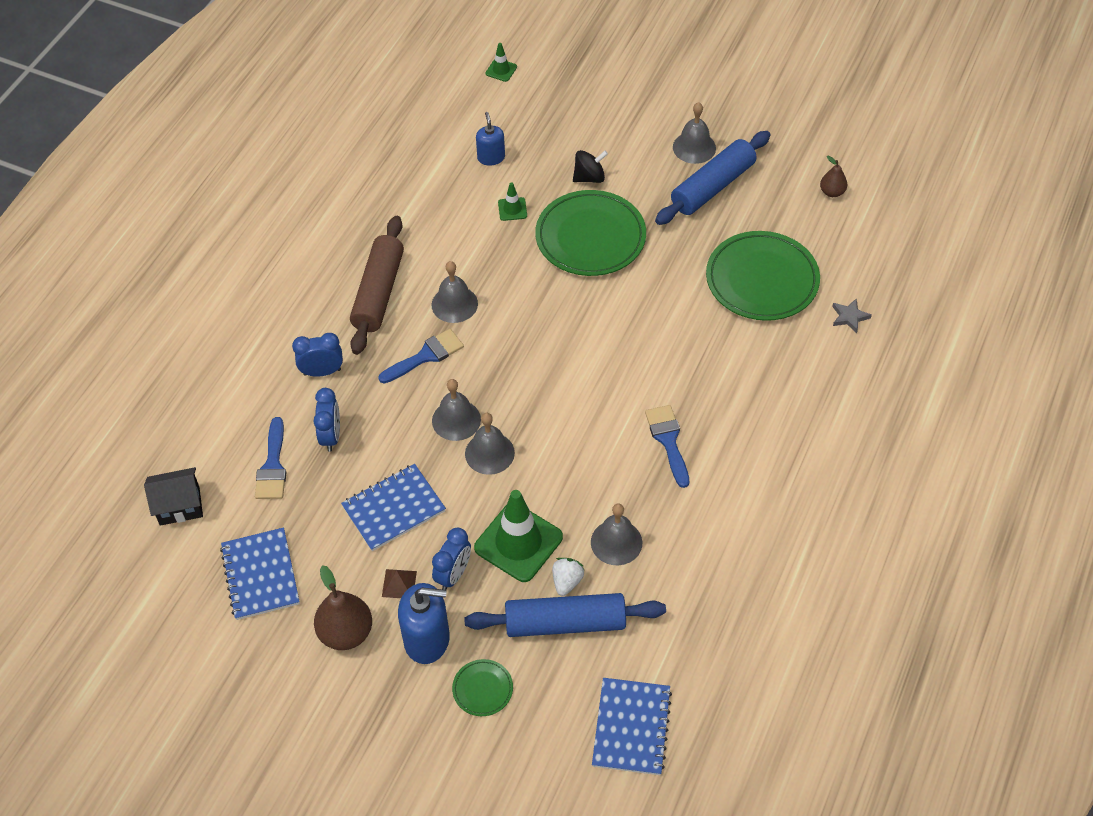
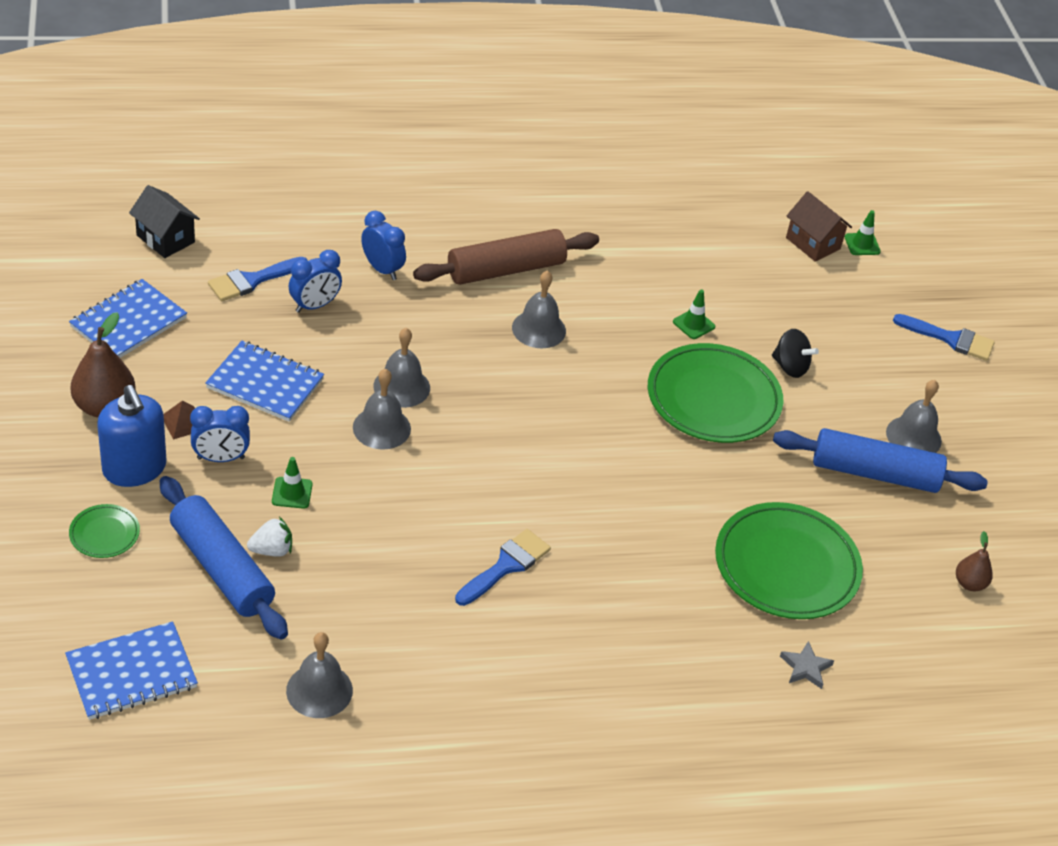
camera: 50 degrees right, 10 degrees down
(426, 356) = (459, 334): blue brush -> blue brush (950, 339)
(480, 97) = (813, 243): none -> brown house
(491, 157) = (743, 282): blue soap dispenser -> none
(518, 542) = (292, 493): green traffic cone -> green traffic cone, size x0.46
(616, 542) = (347, 572): grey bell -> grey bell (319, 690)

